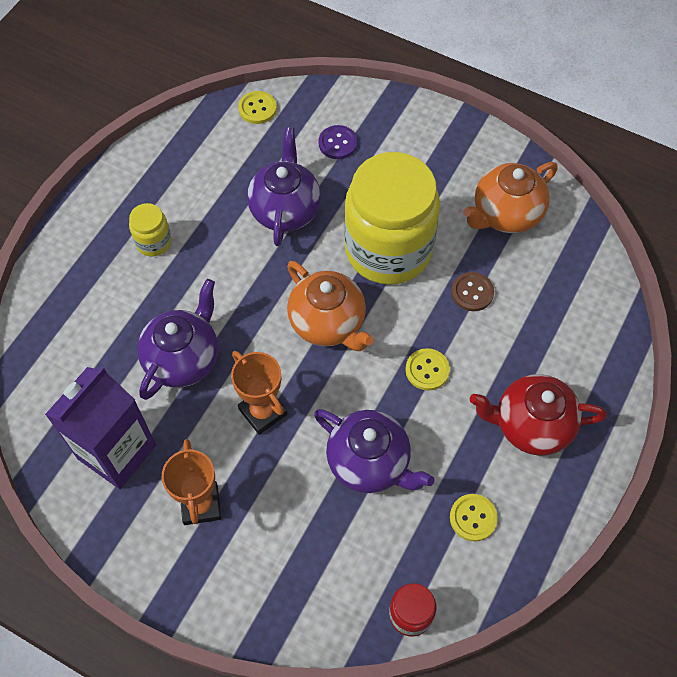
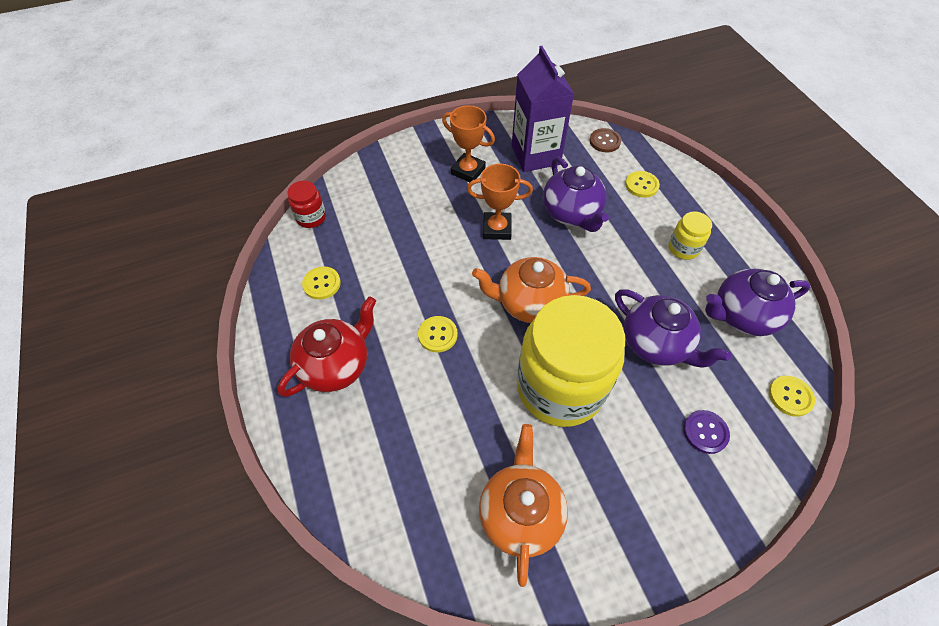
camera: 130 degrees right, 5 degrees down
(87, 320) = (641, 185): none -> yellow button
(370, 462) = (410, 258): purple teapot -> purple teapot (742, 316)
(472, 292) = (469, 416): brown button -> brown button (604, 141)

